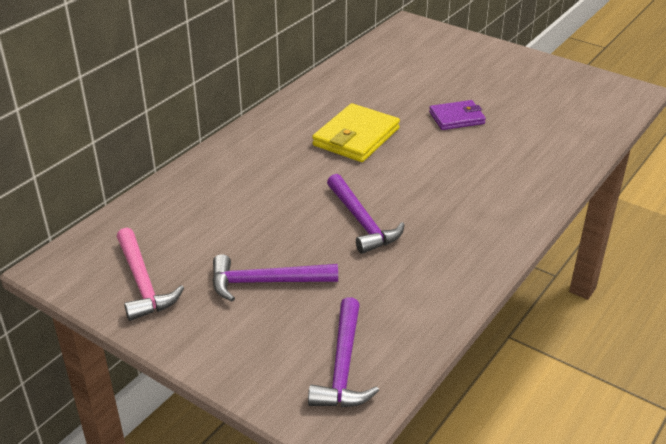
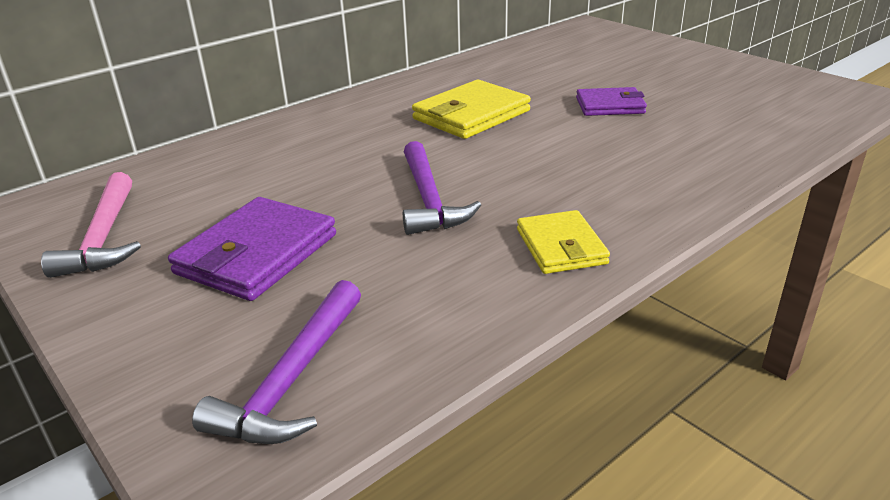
camera: 15 degrees right, 5 degrees down
(265, 282) = (257, 254): purple hammer -> purple wallet
(466, 250) = (561, 246): none -> yellow wallet

